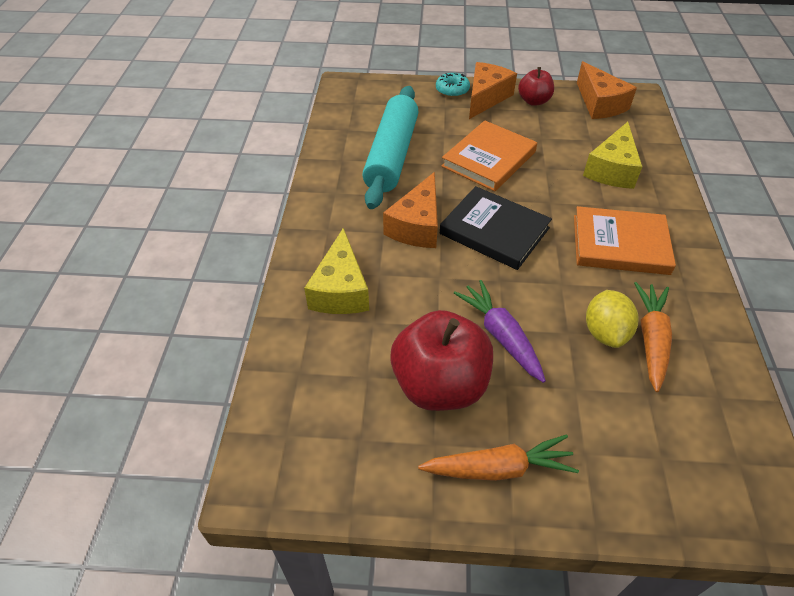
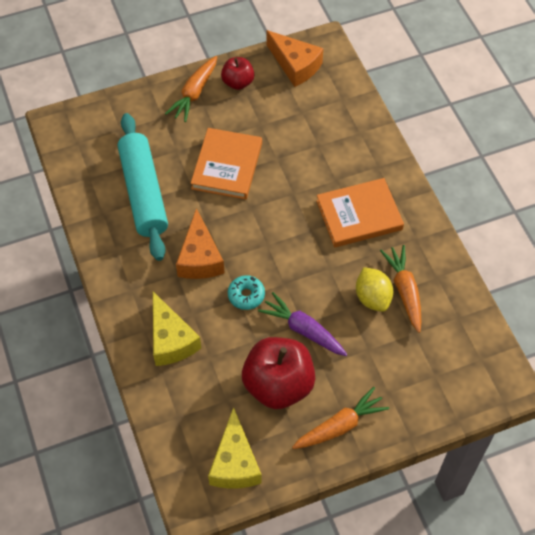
camera: 25 degrees left, 10 degrees up
(452, 90) = (160, 94): turquoise donut -> turquoise donut (246, 295)
(486, 98) = (194, 93): orange cheese -> orange carrot
(494, 231) = (261, 239): black book -> none
(612, 169) = (329, 140): yellow cheese -> yellow cheese (235, 462)

